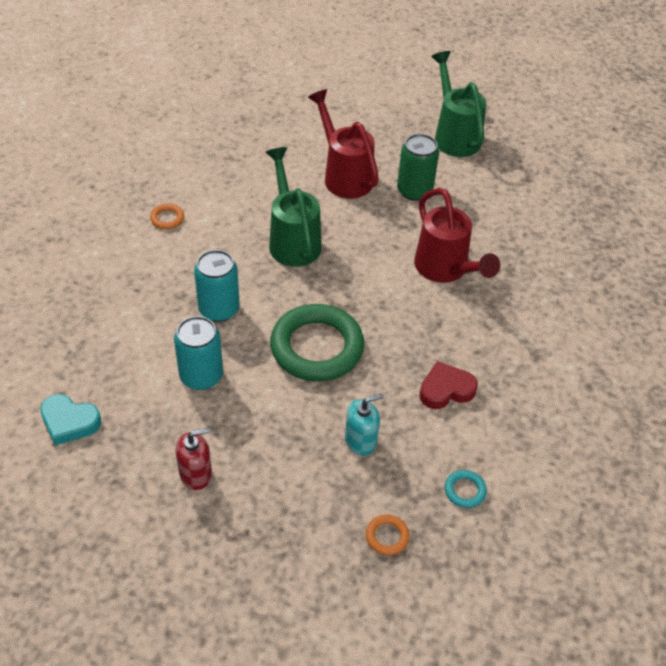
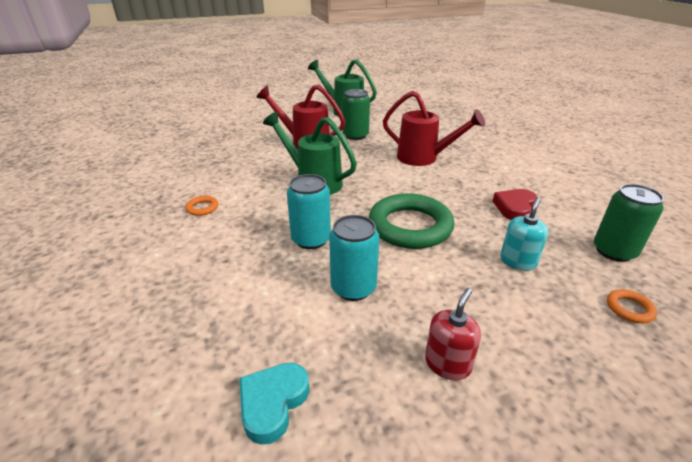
camera: 35 degrees left, 15 degrees down
(69, 422) = (273, 403): turquoise heart -> turquoise heart turned 135 degrees clockwise
(465, 491) = (614, 251): turquoise ring -> green can

